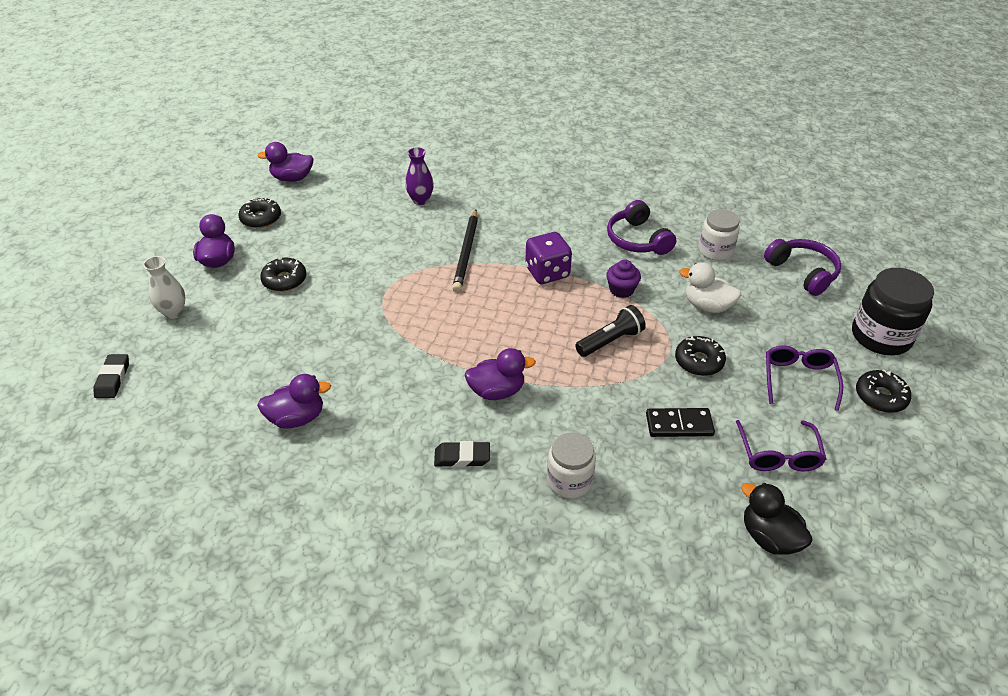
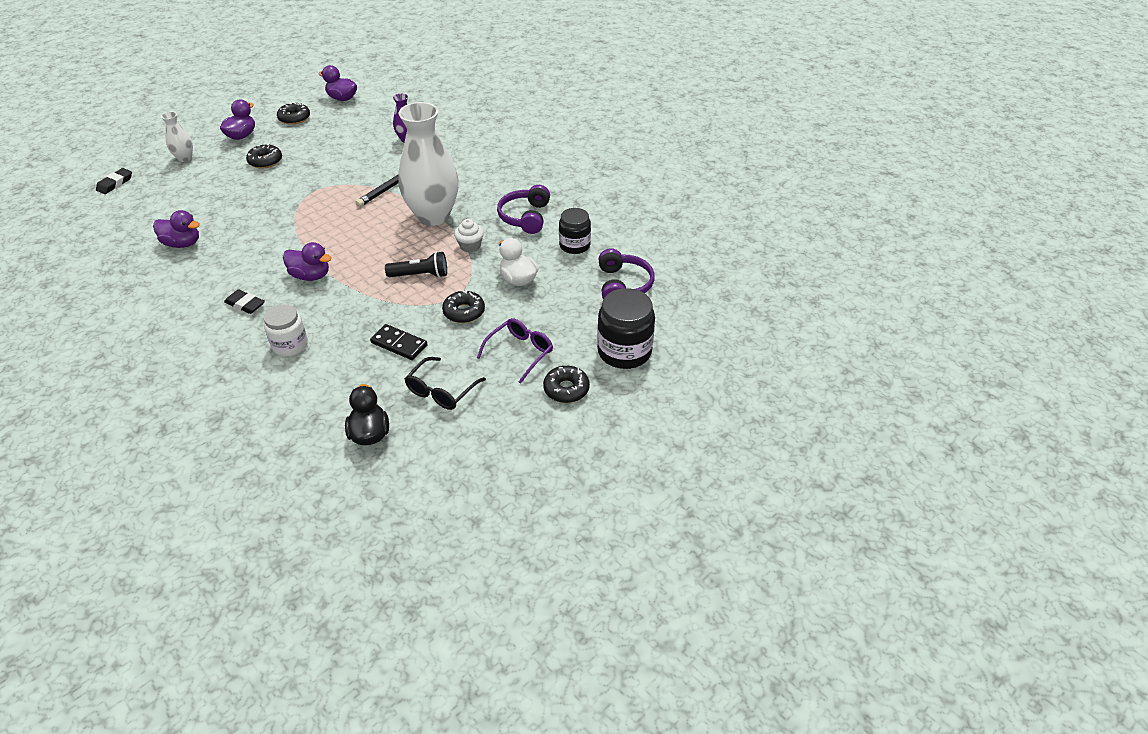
camera: 30 degrees right, 0 degrees up
(547, 272) = (433, 216): purple dice -> white vase
(621, 290) = (470, 246): purple cupcake -> white cupcake
(715, 251) = (574, 245): white jar -> black jar
(778, 454) = (442, 390): purple glasses -> black glasses

